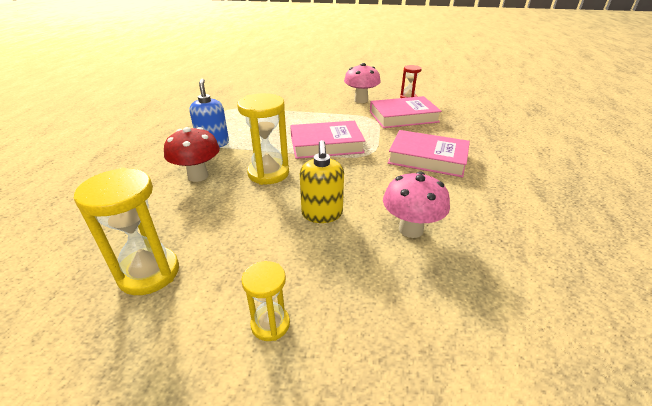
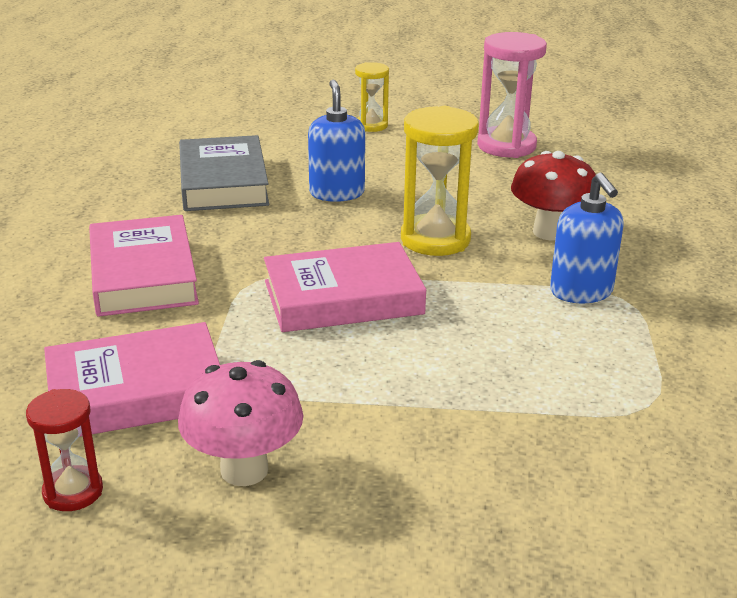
camera: 175 degrees right, 5 degrees down
(149, 273) = (506, 146): yellow hourglass -> pink hourglass
(322, 214) = (337, 193): yellow soap dispenser -> blue soap dispenser
(411, 229) = (223, 182): pink mushroom -> grey book
(427, 158) = (143, 275): pink book -> pink book turned 60 degrees clockwise

